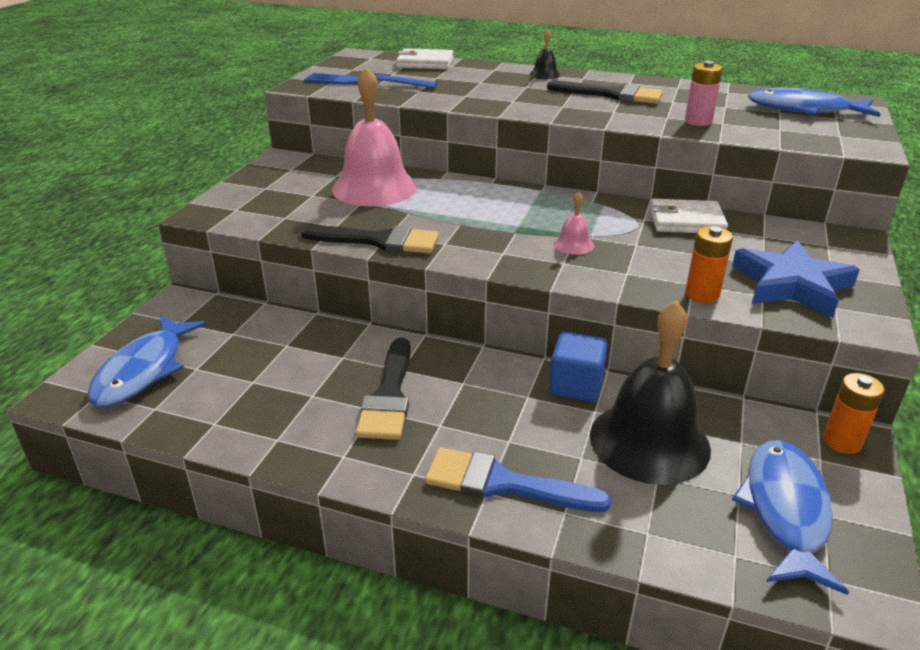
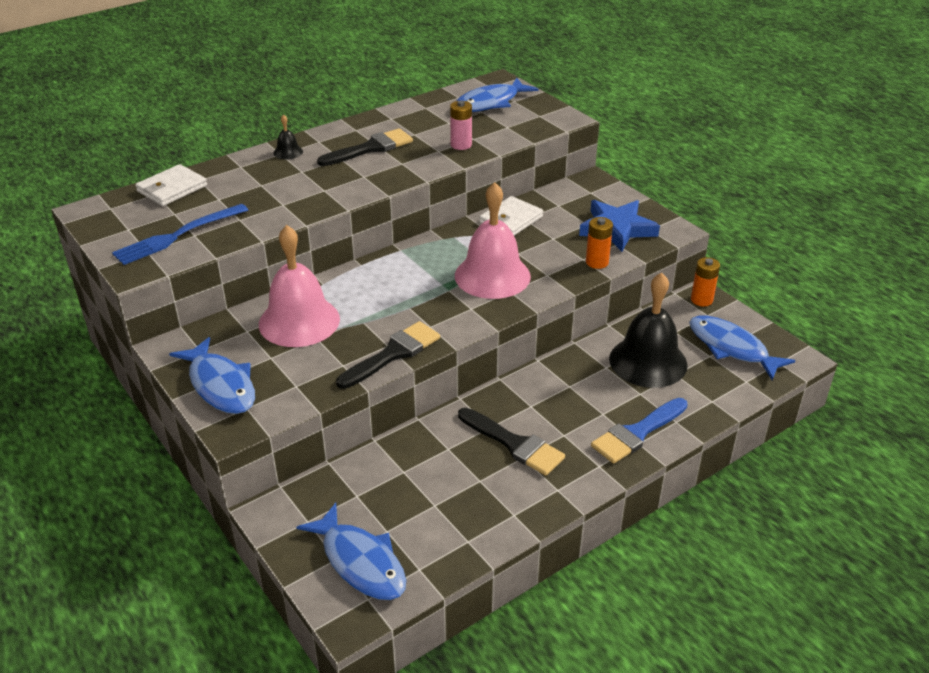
camera: 55 degrees left, 5 degrees up
(254, 190) = (220, 385): none -> blue fish
(573, 244) = (492, 276): pink bell -> pink bell, size x2.40
(576, 385) = (577, 361): blue cube -> none

